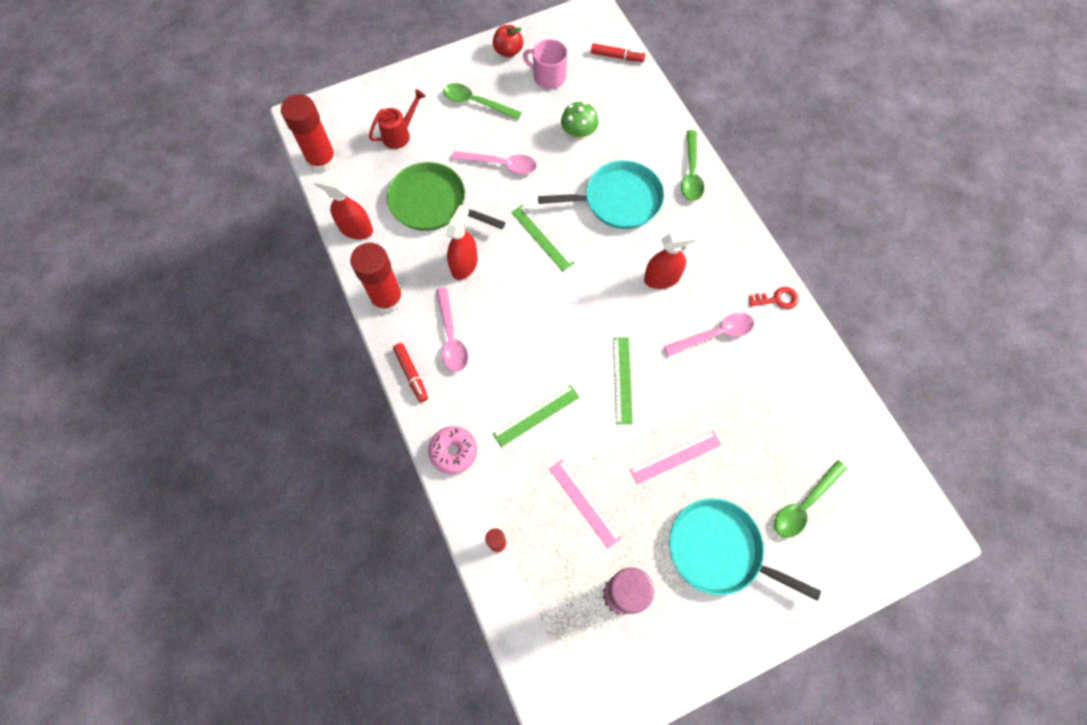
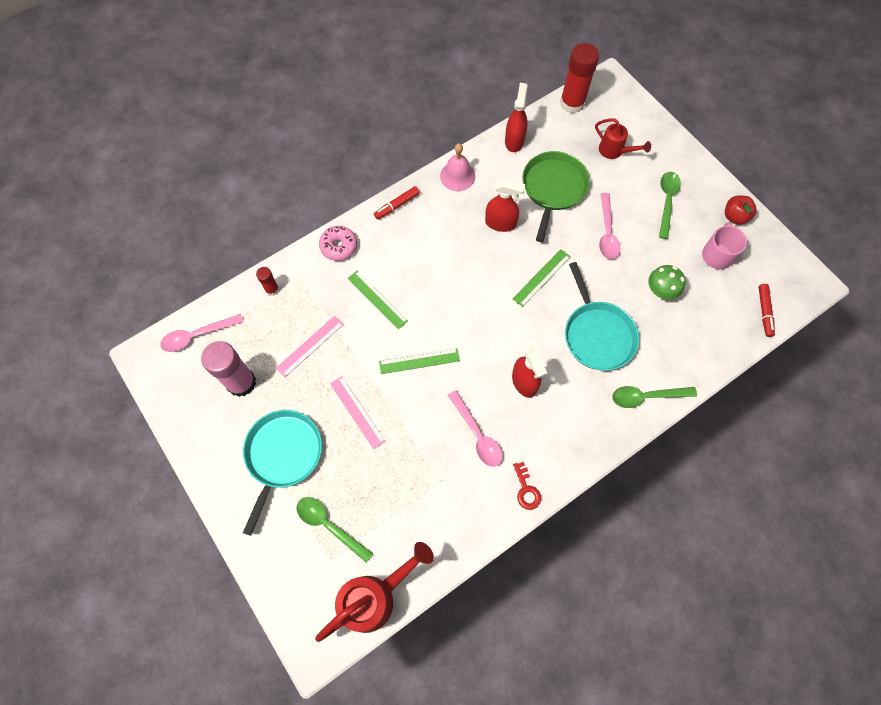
camera: 80 degrees right, 0 degrees up
(387, 299) = (457, 176): red glue stick -> pink bell
(451, 337) = (433, 226): pink spoon -> pink spoon (197, 335)
(880, 464) = (375, 596): none -> red watering can

